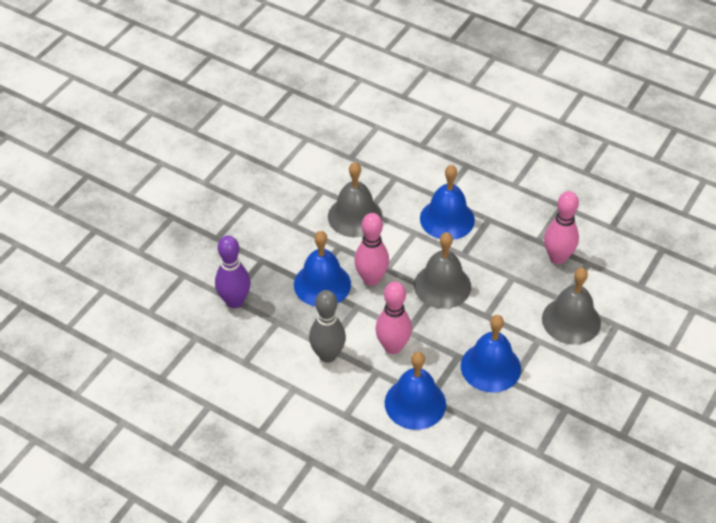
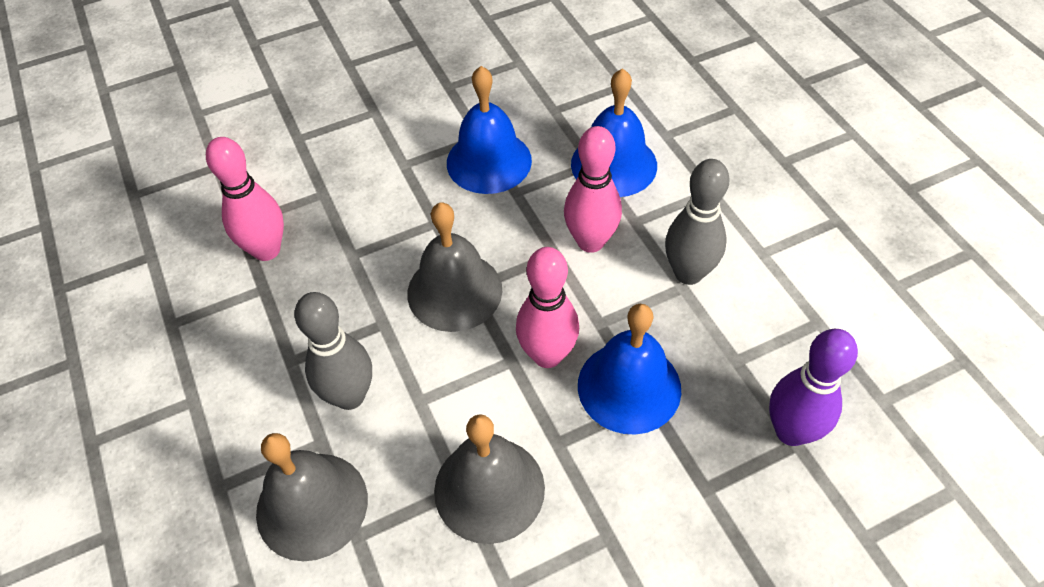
camera: 145 degrees left, 5 degrees up
(447, 219) = (350, 396): blue bell -> grey bowling pin
(571, 320) = (341, 166): grey bell -> grey bell (312, 505)

